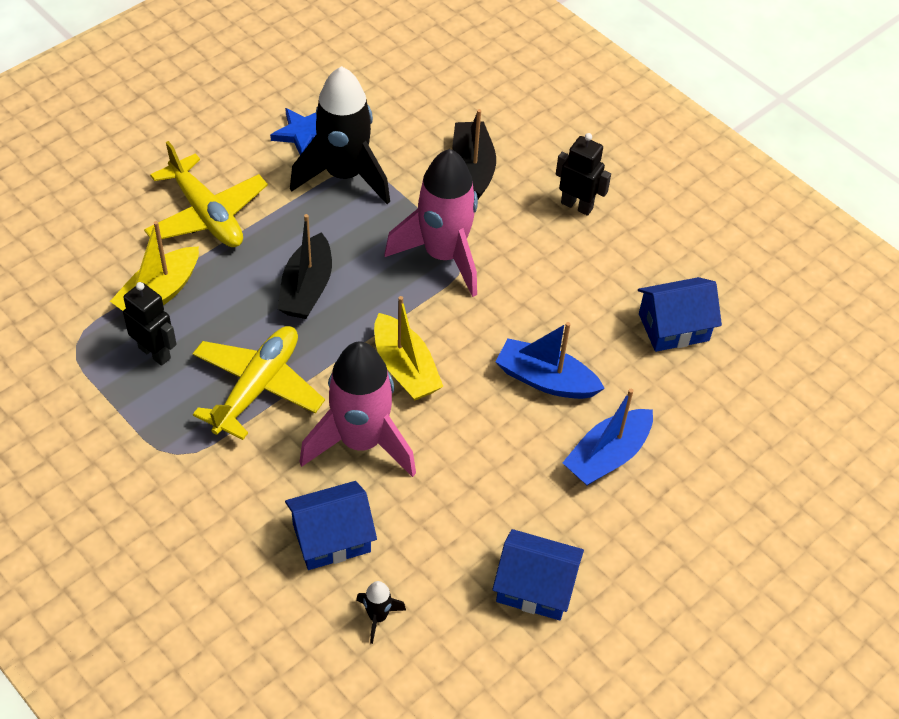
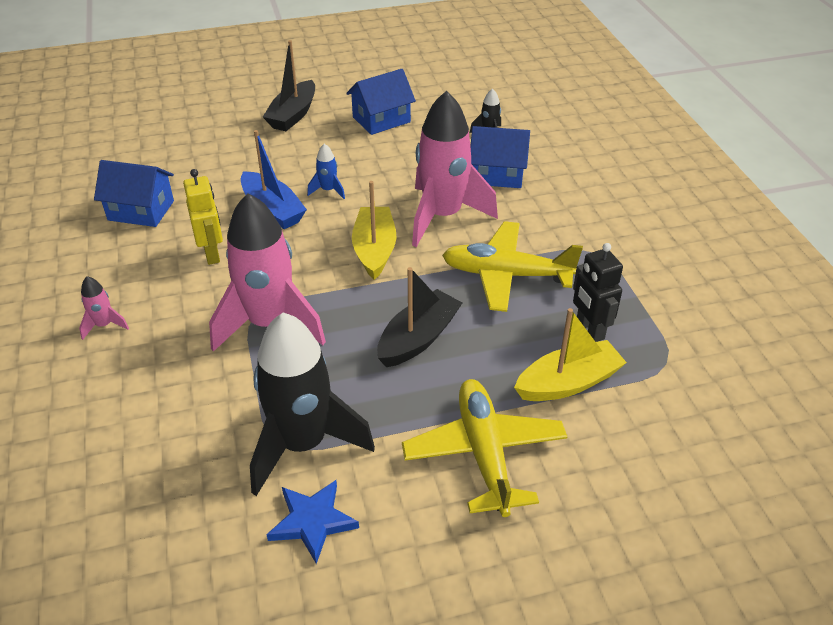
camera: 150 degrees left, 10 degrees down
(257, 387) = (506, 275): yellow plane -> yellow plane turned 45 degrees clockwise
(472, 167) = (160, 401): black boat -> black boat (293, 115)
(509, 430) = (328, 190): none -> blue rocket
(535, 587) = (381, 120): blue house -> blue house turned 75 degrees counterclockwise
(555, 304) = (212, 254): none -> yellow robot
(577, 205) = (104, 325): black robot -> pink rocket
(607, 456) = (274, 159): blue boat -> none

